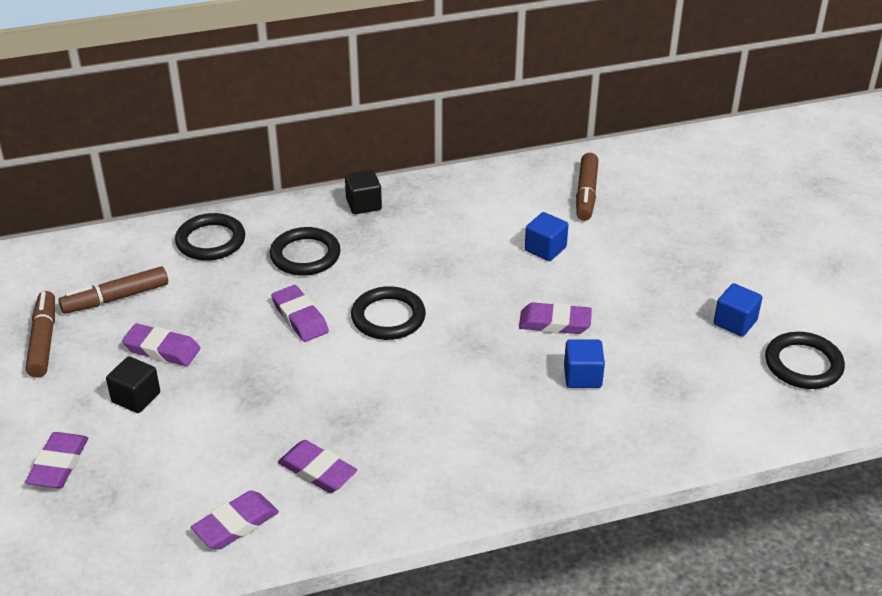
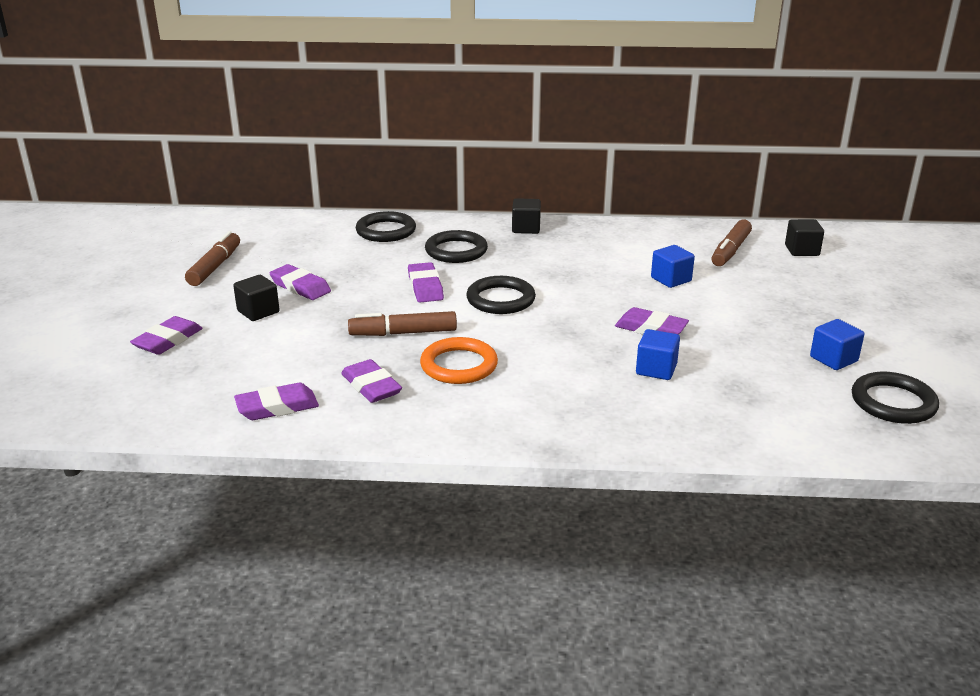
camera: 20 degrees right, 10 degrees down
(116, 298) = (288, 251): brown marker -> brown marker (403, 333)
(391, 420) = (459, 365): none -> orange ring
(654, 178) = (802, 250): none -> black cube

